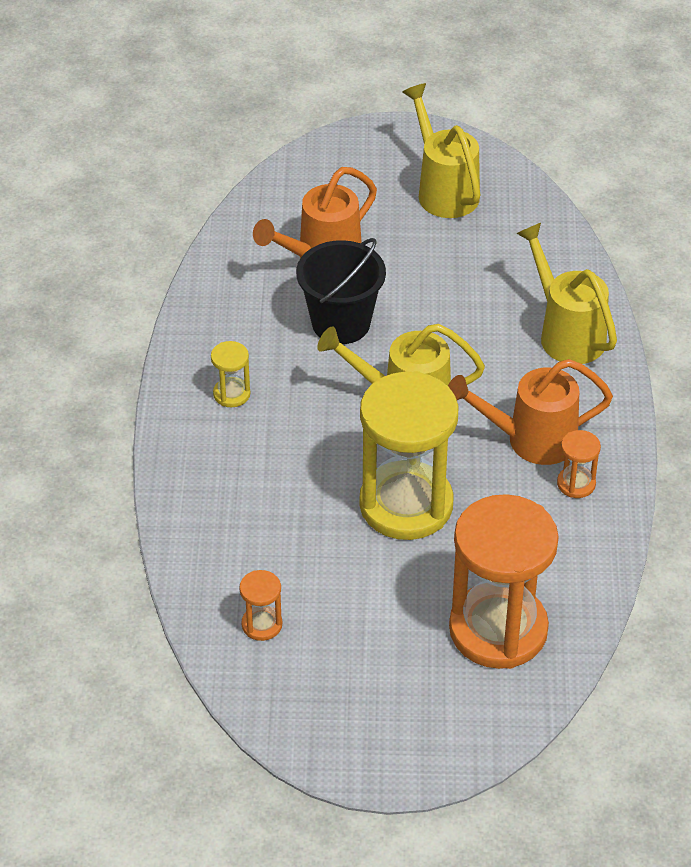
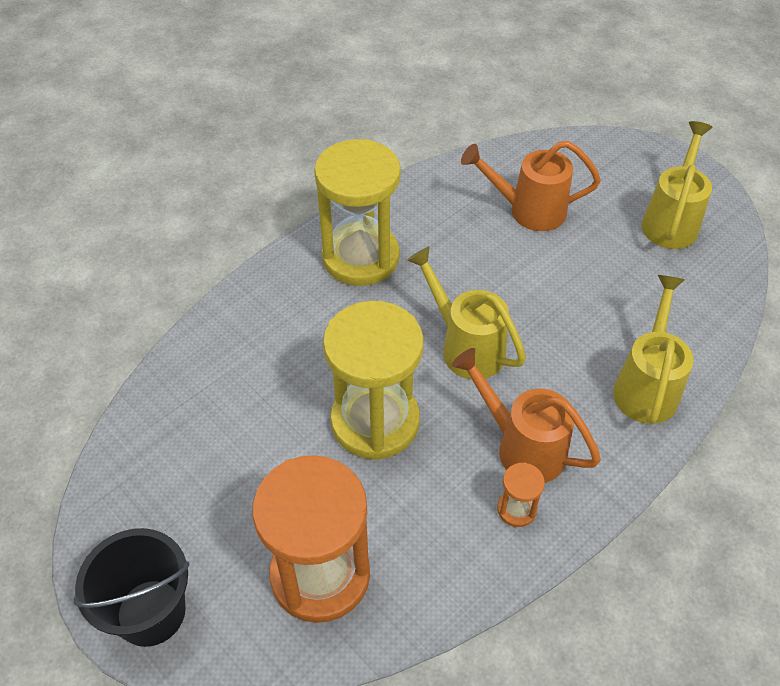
camera: 45 degrees right, 5 degrees up
(231, 394) = (360, 257): yellow hourglass -> yellow hourglass, size x2.41
(262, 624) = (180, 427): orange hourglass -> none
(341, 323) = (488, 262): black bucket -> black bucket (151, 612)

